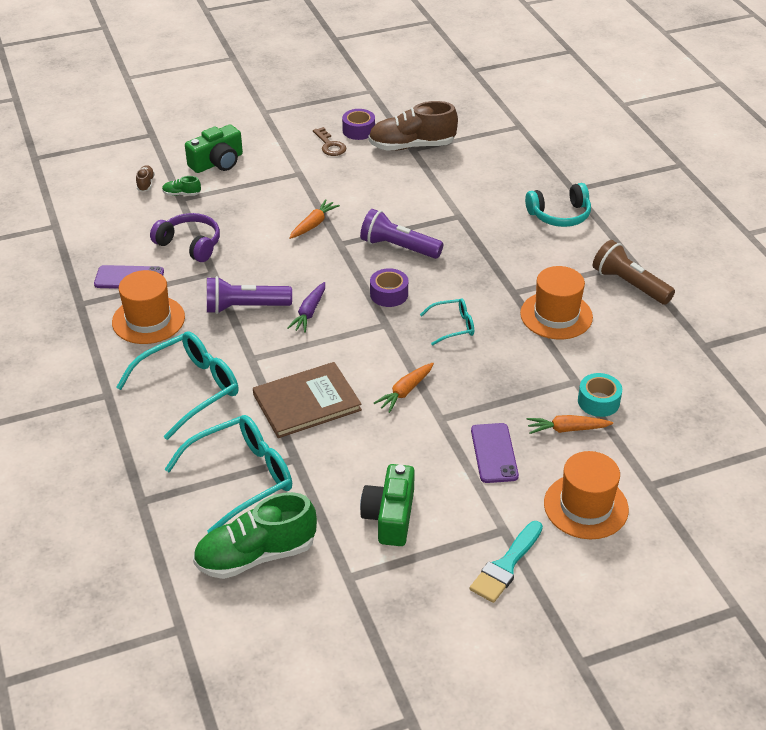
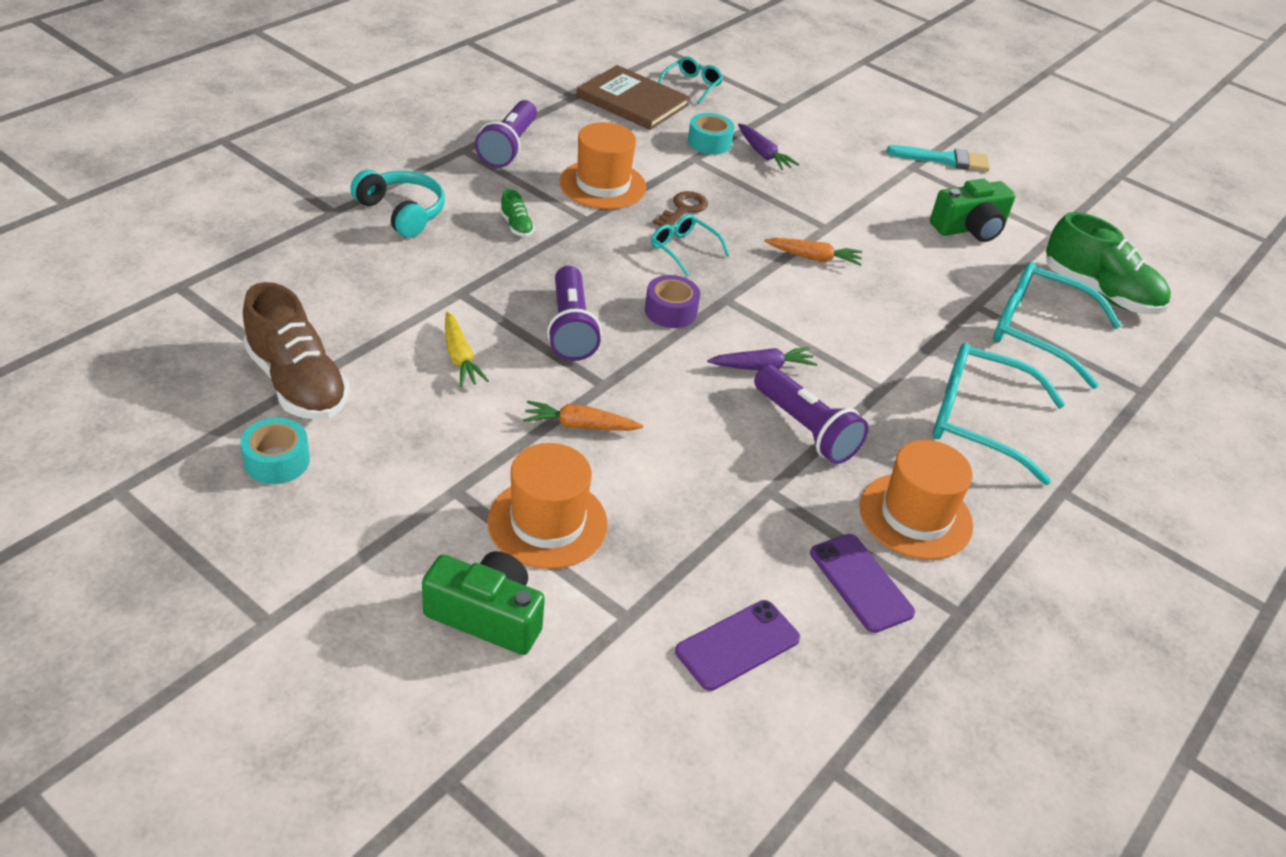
camera: 125 degrees left, 0 degrees up
(146, 183) = (619, 694): brown shoe -> none
(181, 194) = (613, 622): green shoe -> green shoe (516, 226)
(190, 244) = (731, 547): purple headphones -> none
(307, 402) = (899, 321): brown book -> brown book (632, 101)
(330, 145) = (346, 481): brown key -> brown key (683, 209)
(358, 130) = (277, 461): purple tape -> turquoise tape
(398, 200) = (460, 357): none -> yellow carrot
(494, 453) = (835, 187): purple phone -> purple phone (737, 645)
(567, 429) = (763, 154): orange carrot -> purple carrot
(586, 506) = (841, 132): orange hat -> orange hat (547, 523)
(629, 284) = (509, 147): brown flashlight -> purple flashlight
(707, 432) = (692, 85): none -> turquoise glasses

